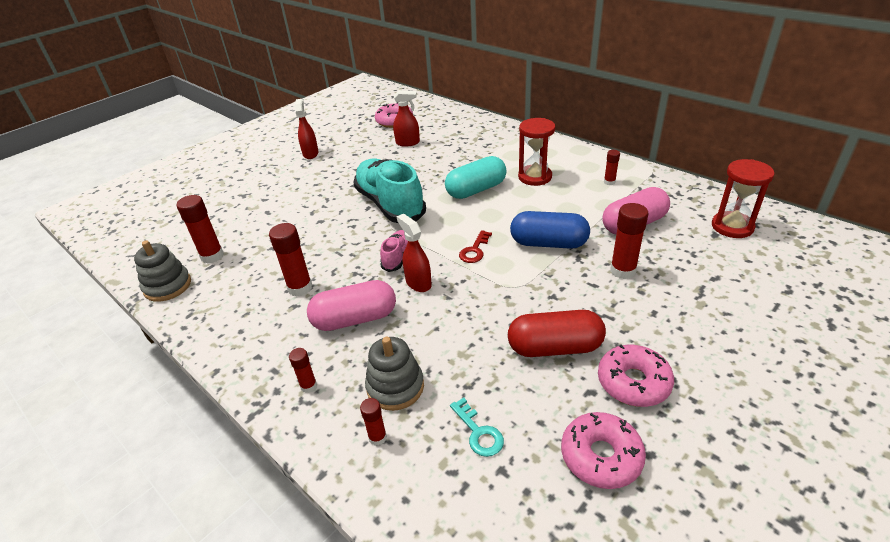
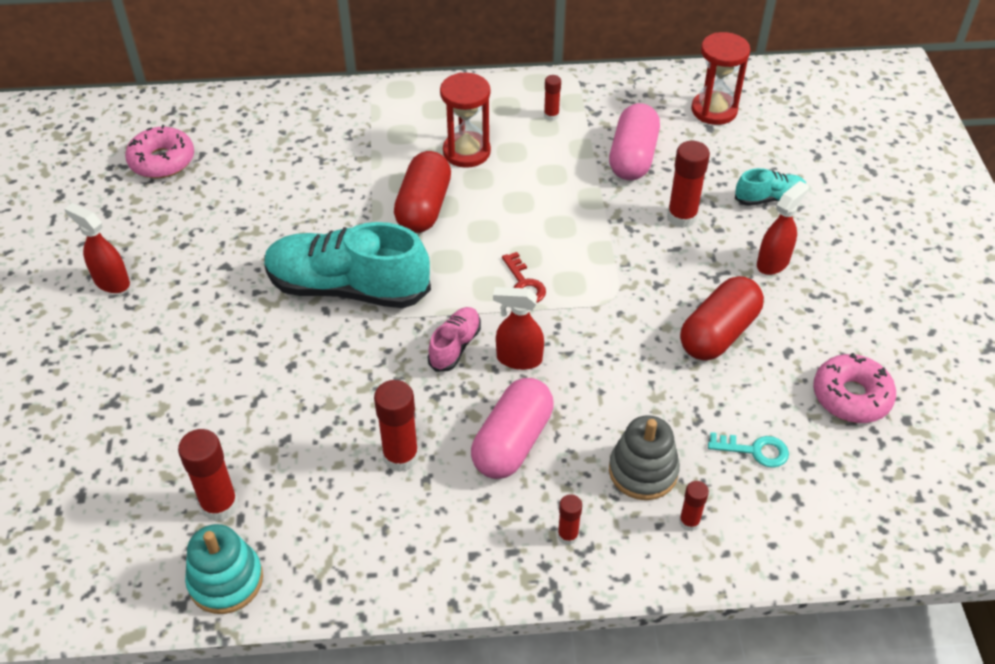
camera: 50 degrees left, 10 degrees up
(167, 286) = (226, 580): grey stacking toy -> turquoise stacking toy
(397, 257) = (455, 346): pink shoe -> pink shoe turned 60 degrees clockwise
(408, 143) = (237, 186): red spray bottle -> red spray bottle (773, 262)
(476, 190) = (423, 207): turquoise capsule -> red capsule
(548, 243) = (584, 229): blue capsule -> none
(633, 382) = (806, 320): pink donut -> none
(707, 295) = (769, 198): none -> turquoise shoe

